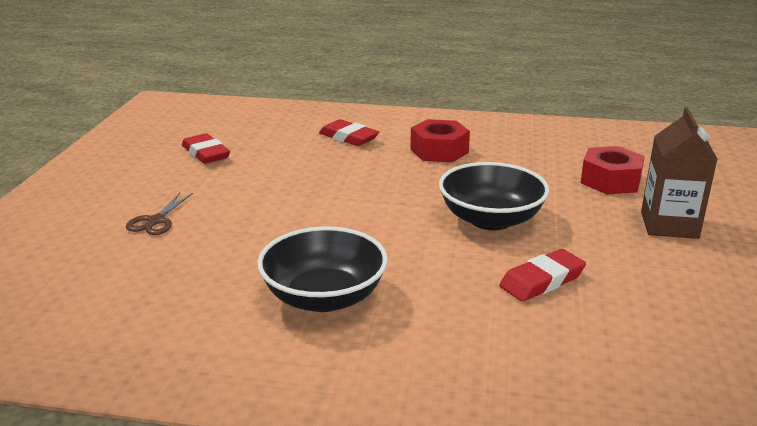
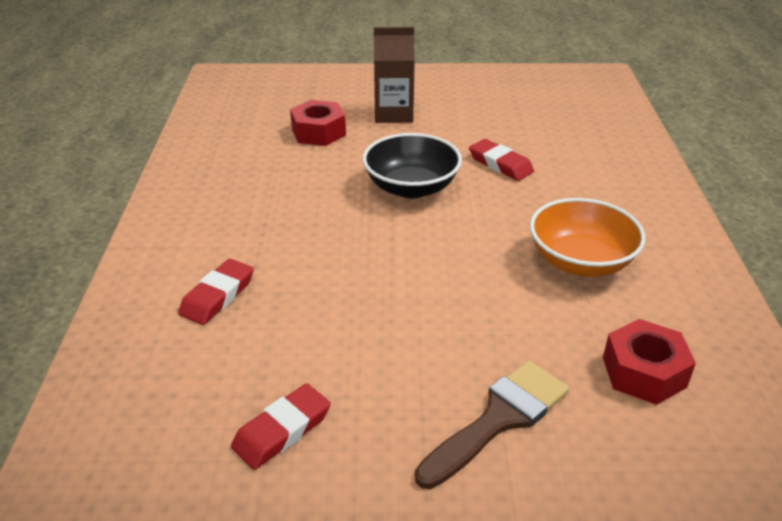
camera: 100 degrees left, 10 degrees up
(156, 221) = (499, 419): brown scissors -> brown brush
(324, 297) = (580, 261): black bowl -> orange bowl
(439, 151) = (258, 224): red nut -> red nut (644, 372)

